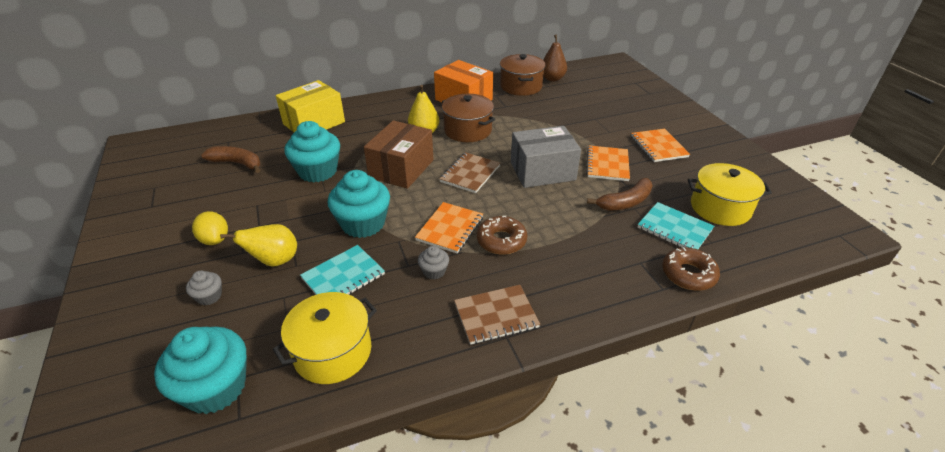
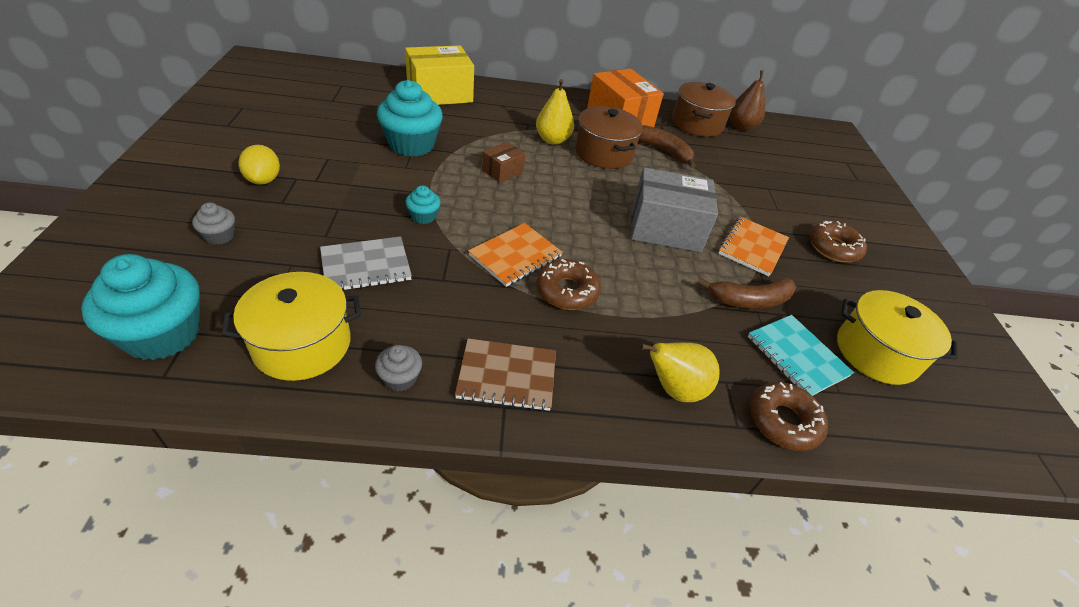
camera: 15 degrees right, 5 degrees up
(237, 163) = (336, 110): brown banana -> brown banana (663, 151)
(275, 261) = (307, 223): yellow pear -> yellow pear (674, 389)
(343, 277) = (366, 266): turquoise notebook -> grey notebook
(363, 223) = (423, 216): turquoise cupcake -> turquoise cupcake, size x0.47
(401, 168) = (502, 171): brown box -> brown box, size x0.50
(434, 271) = (467, 297): grey cupcake -> grey cupcake (400, 378)
(470, 174) = (576, 202): brown notebook -> none
(658, 147) = (833, 248): orange notebook -> brown donut

